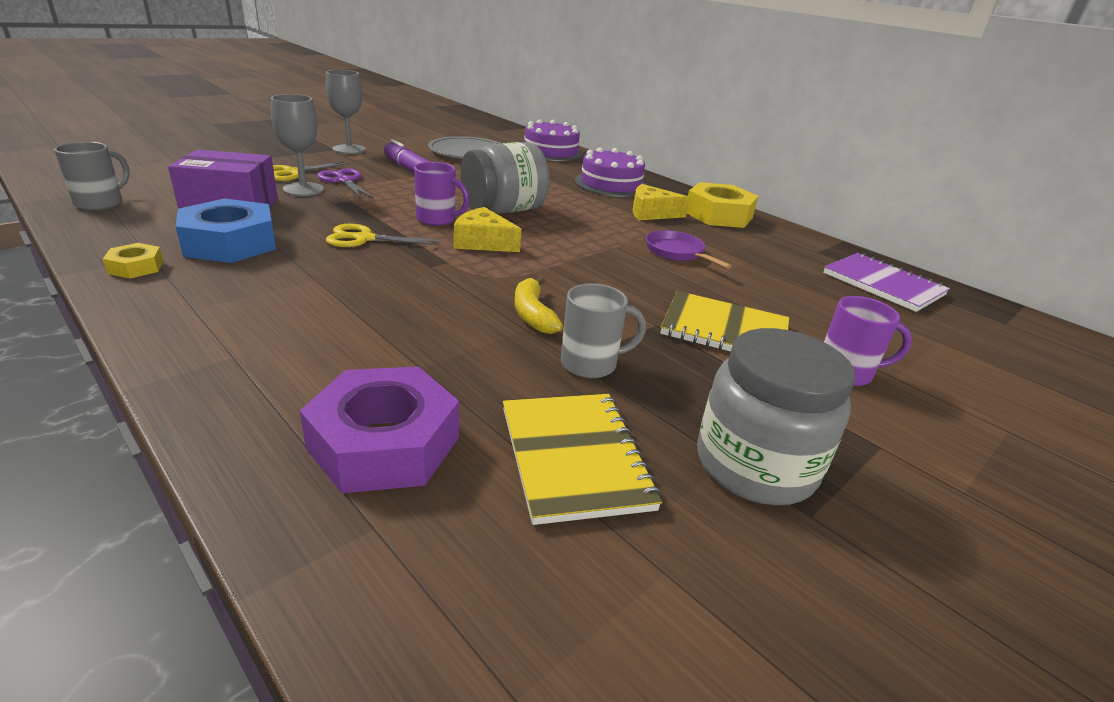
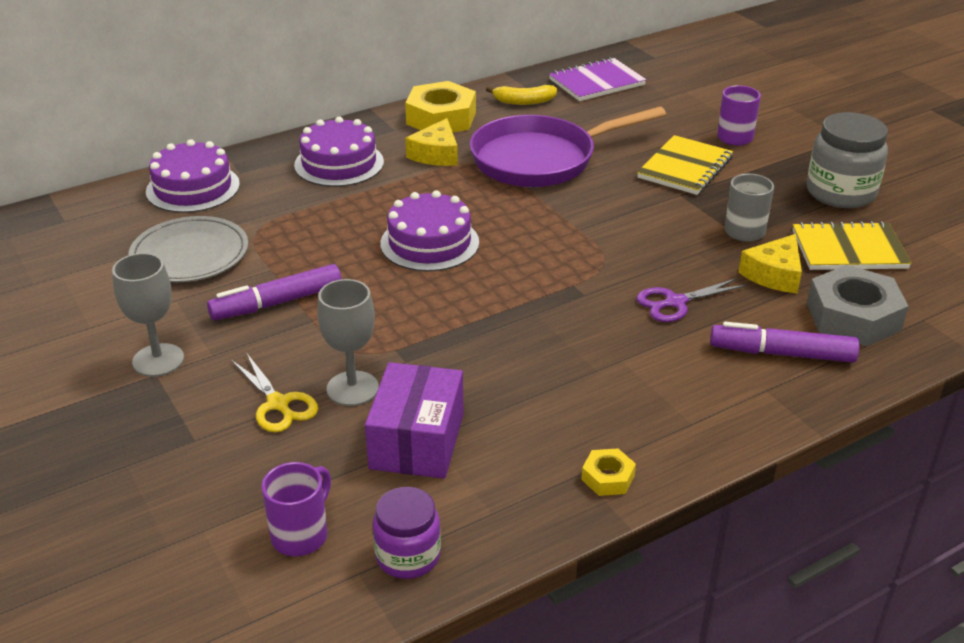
camera: 75 degrees left, 5 degrees up
(101, 203) = (408, 556): grey mug -> purple jar
(230, 243) = (538, 424): blue nut -> none
(304, 373) = (781, 353): none -> purple marker
(344, 181) = (318, 357): purple scissors -> purple scissors (675, 302)
(364, 239) = (519, 334): yellow scissors -> none
(384, 443) = (853, 317): purple nut -> grey nut
(437, 219) = (460, 287): purple mug -> purple mug (301, 535)
(483, 242) = (523, 262): yellow cheese -> yellow cheese (774, 274)
(503, 210) = (429, 243): grey jar -> purple cake
(532, 314) = (673, 247): yellow banana -> yellow banana (524, 101)
(677, 252) = (540, 159): purple pan -> purple pan, size x2.18

